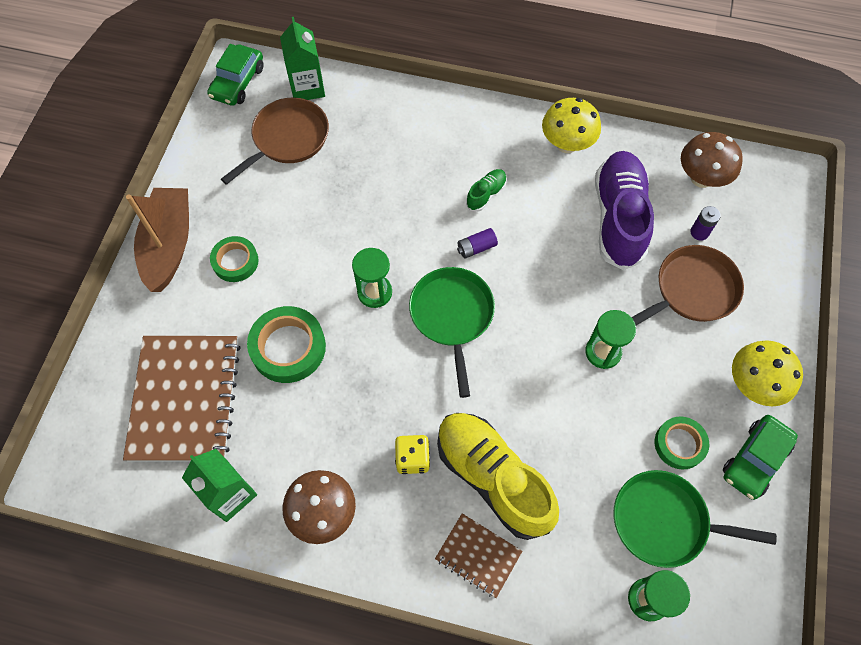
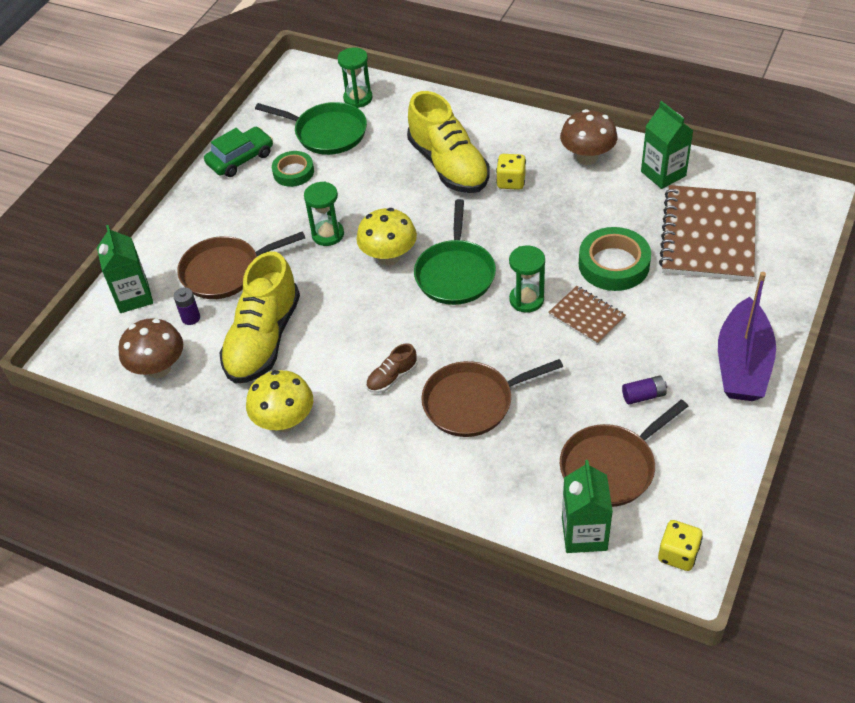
camera: 165 degrees left, 15 degrees down
(169, 245) = (742, 364): brown boat -> purple boat
(235, 261) = (668, 341): green tape -> none
(238, 82) = (678, 554): green car -> yellow dice
(409, 179) = (472, 402): none -> brown pan
(476, 248) = (417, 327): purple battery -> purple battery (643, 395)
(478, 555) = (471, 127): brown notebook -> brown notebook (586, 316)
(486, 194) = (392, 377): green shoe -> brown shoe
(618, 218) = (263, 339): purple shoe -> yellow shoe
(753, 384) = (213, 202): yellow mushroom -> yellow mushroom (389, 257)
(769, 249) = (133, 297): none -> green carton

